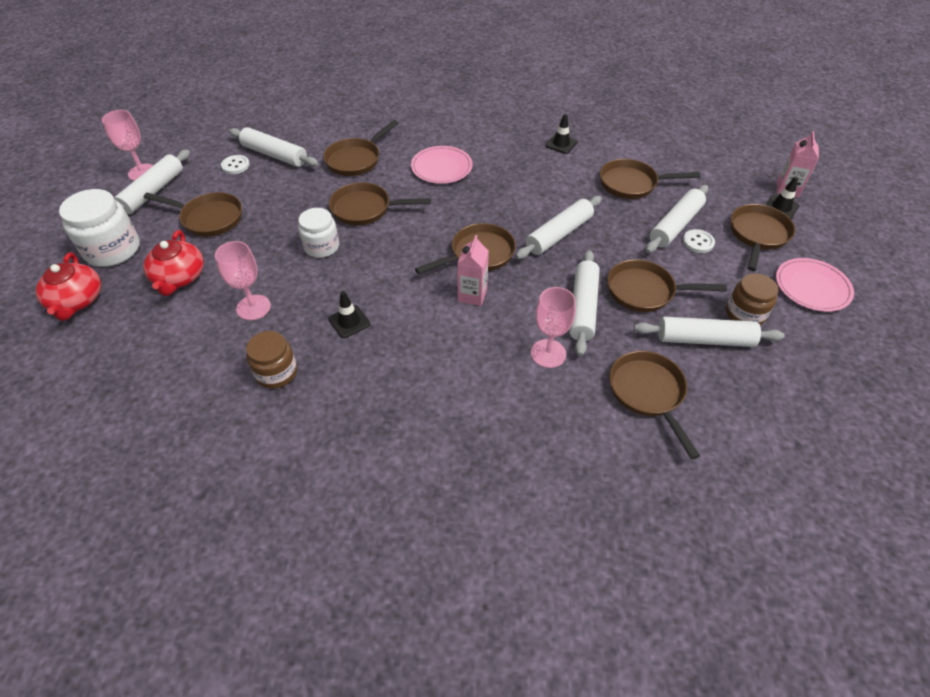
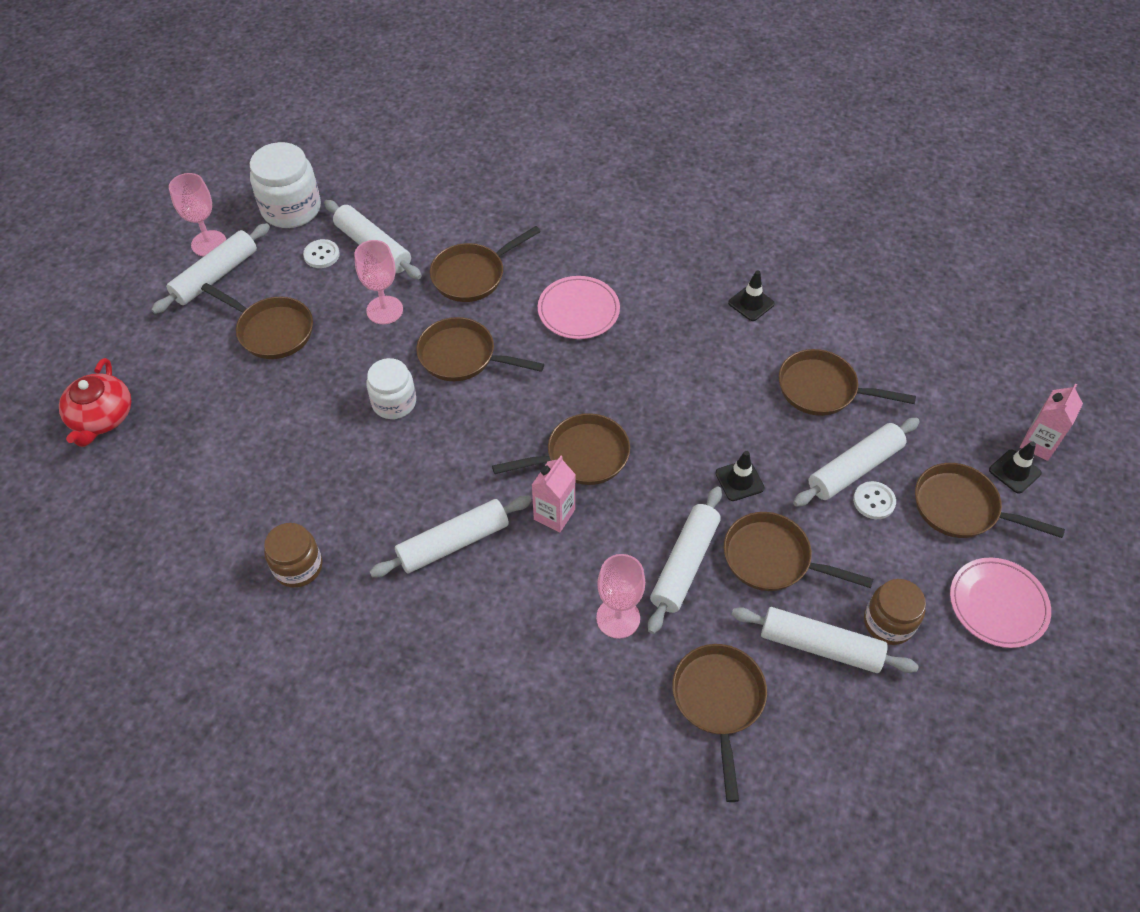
camera: 15 degrees right, 5 degrees up
(113, 250) = (153, 353): white jar -> white jar (291, 209)
(179, 277) = (220, 410): red teapot -> none
(253, 307) = (293, 472): pink goblet -> pink goblet (384, 310)
(349, 321) = (397, 517): black traffic cone -> black traffic cone (739, 480)
(559, 234) = (694, 449): white rolling pin -> white rolling pin (453, 543)
(757, 235) = (961, 508): brown pan -> brown pan turned 105 degrees counterclockwise

